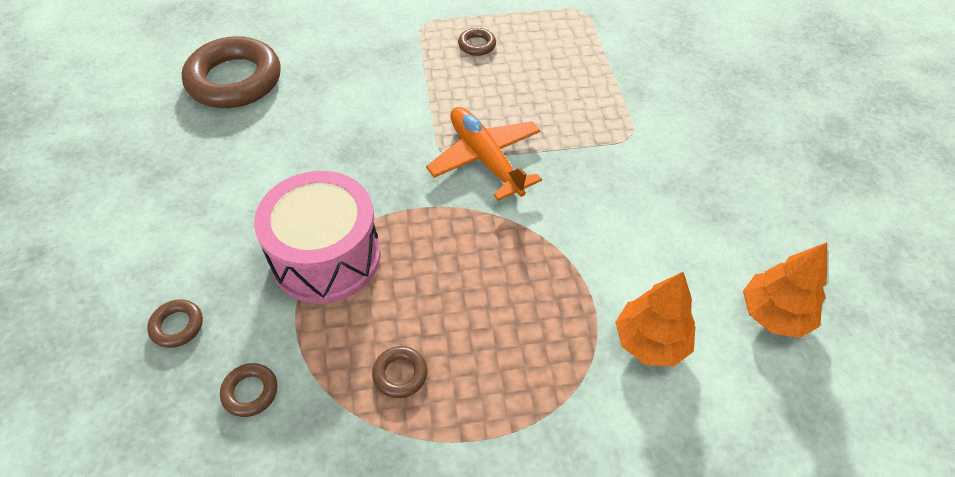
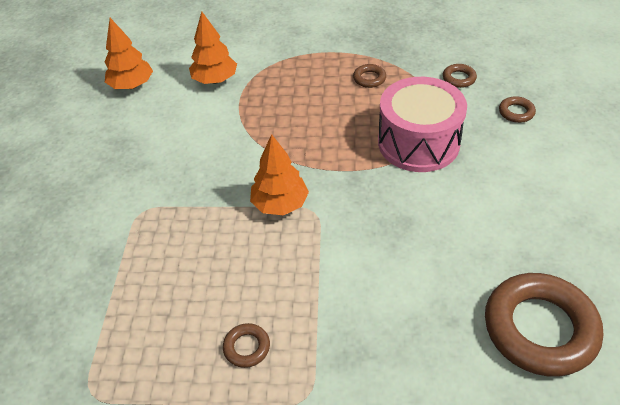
camera: 165 degrees left, 5 degrees down
(485, 159) = (280, 204): orange plane -> orange tree

